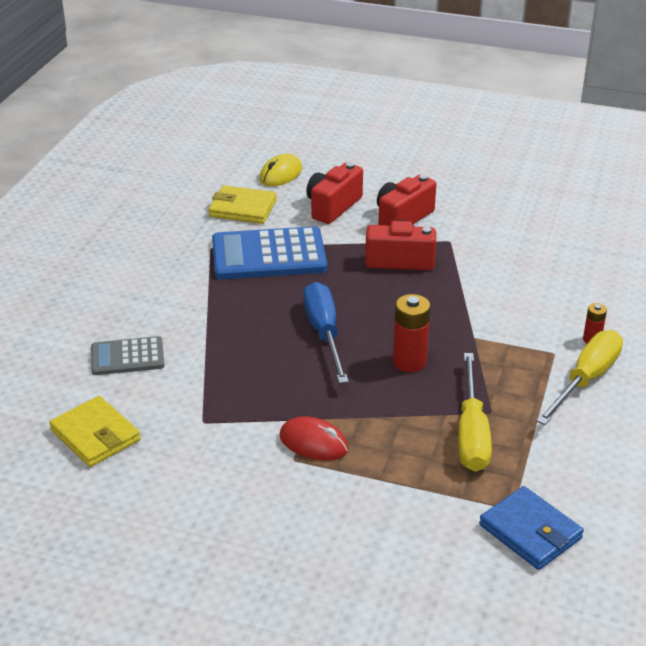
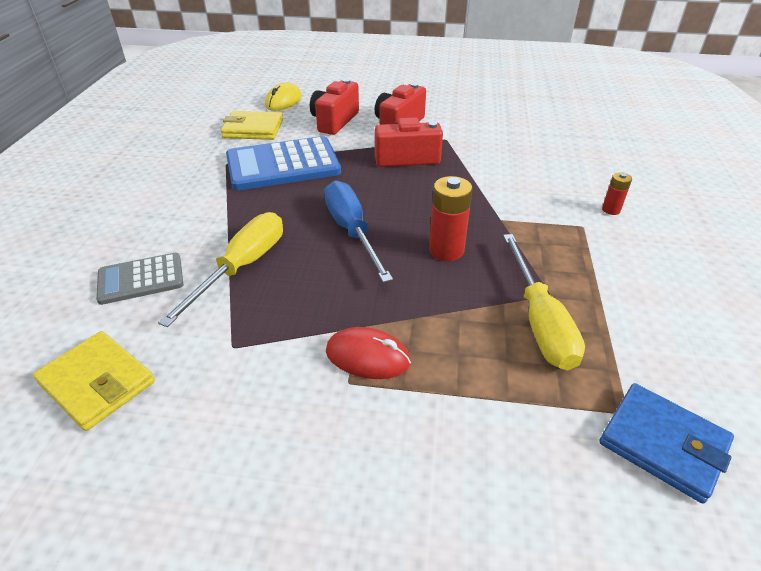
camera: 10 degrees left, 5 degrees up
(586, 380) = (626, 249): yellow screwdriver -> yellow screwdriver (242, 267)

